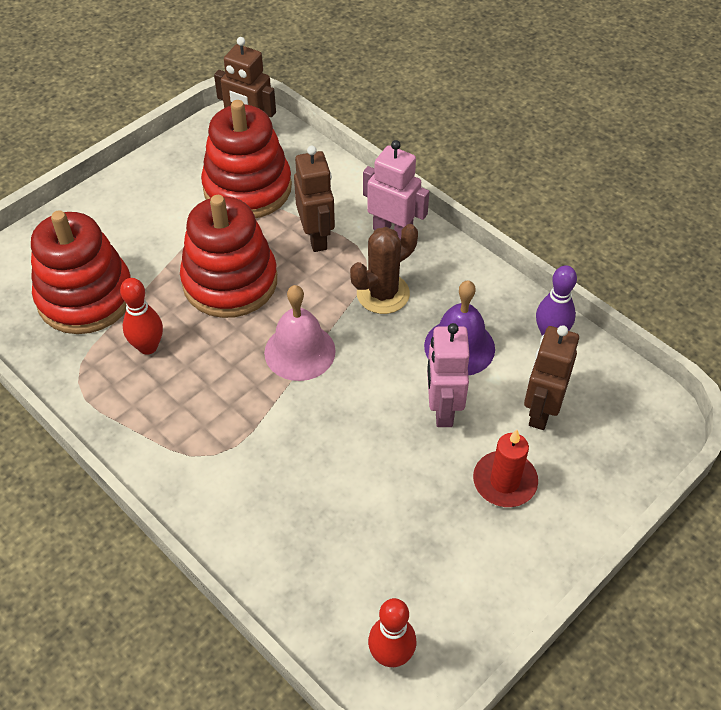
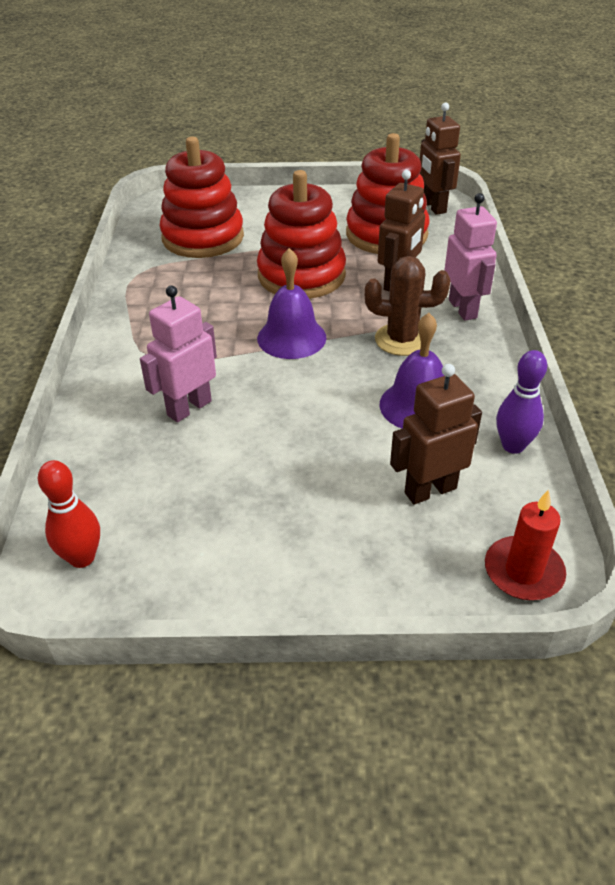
camera: 45 degrees right, 10 degrees down
(148, 347) = (200, 280): red bowling pin -> none
(300, 351) = (291, 337): pink bell -> purple bell
(442, 409) = (347, 435): pink robot -> pink robot (189, 408)
(504, 481) = (329, 515): red candle -> red candle (523, 571)

